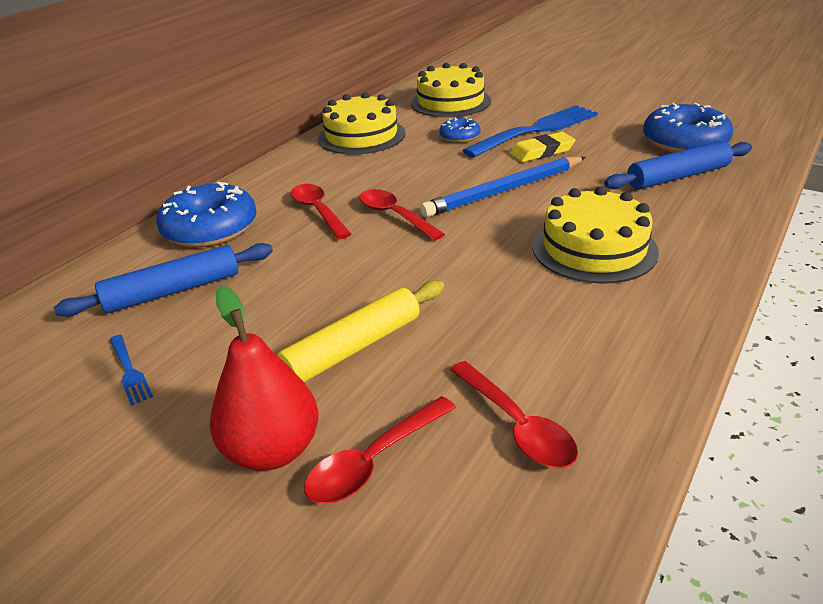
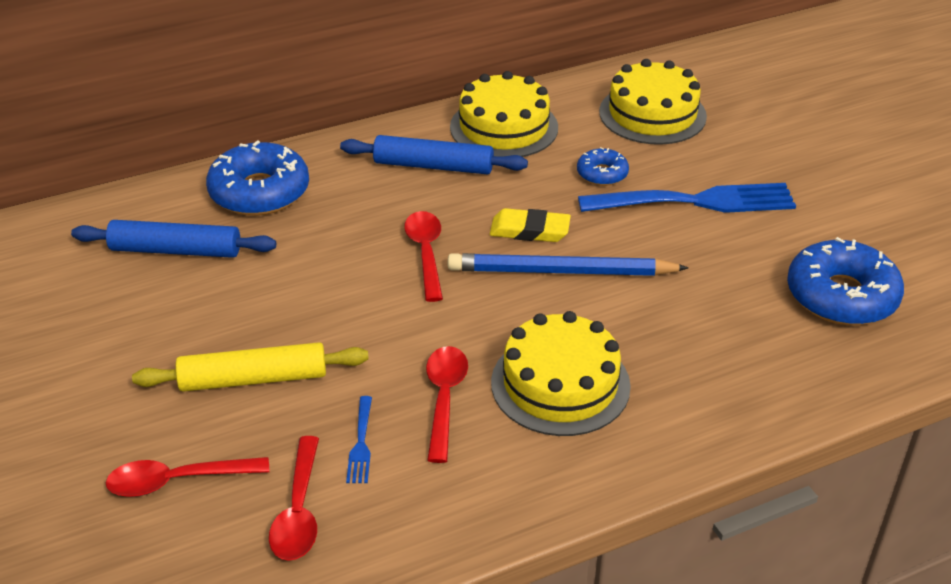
camera: 30 degrees right, 5 degrees up
(129, 371) = (88, 315): blue fork -> blue fork (361, 443)
(273, 450) = (124, 434): red pear -> none
(318, 211) = (365, 214): red spoon -> red spoon (444, 399)
(542, 151) = (663, 236): yellow eraser -> yellow eraser (529, 230)
(678, 176) = (763, 340): blue rolling pin -> blue rolling pin (433, 166)

